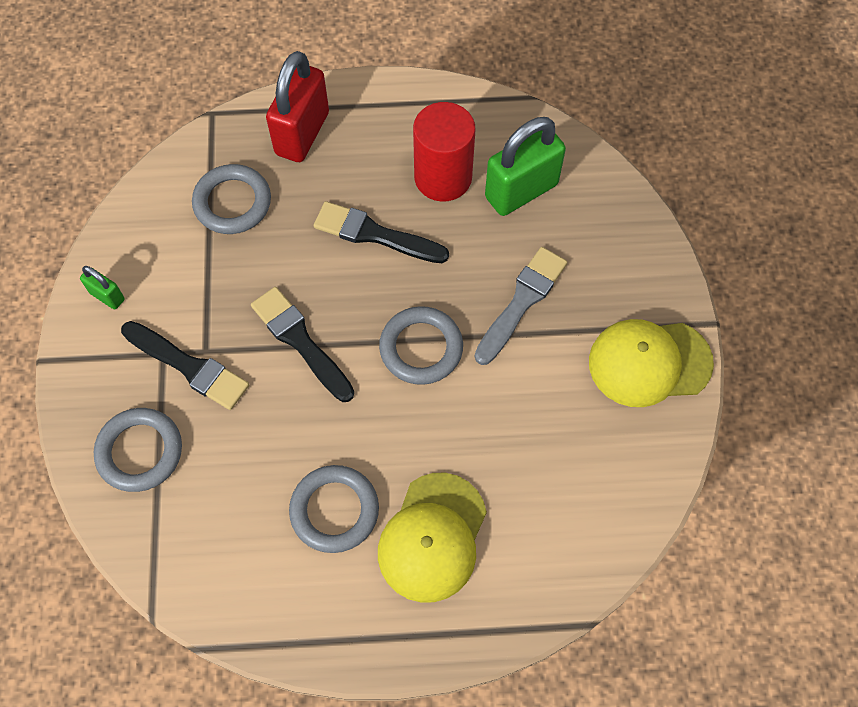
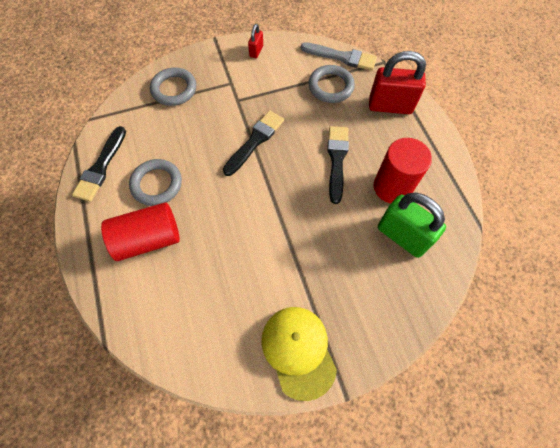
camera: 75 degrees right, 0 degrees up
(107, 296) = (256, 51): green padlock -> red padlock
(189, 366) = (226, 96): black brush -> black brush (101, 167)
(421, 348) = (268, 203): grey ring -> none
(432, 537) = (148, 239): yellow cap -> red cylinder
(521, 302) = (318, 255): grey brush -> grey brush (341, 57)

